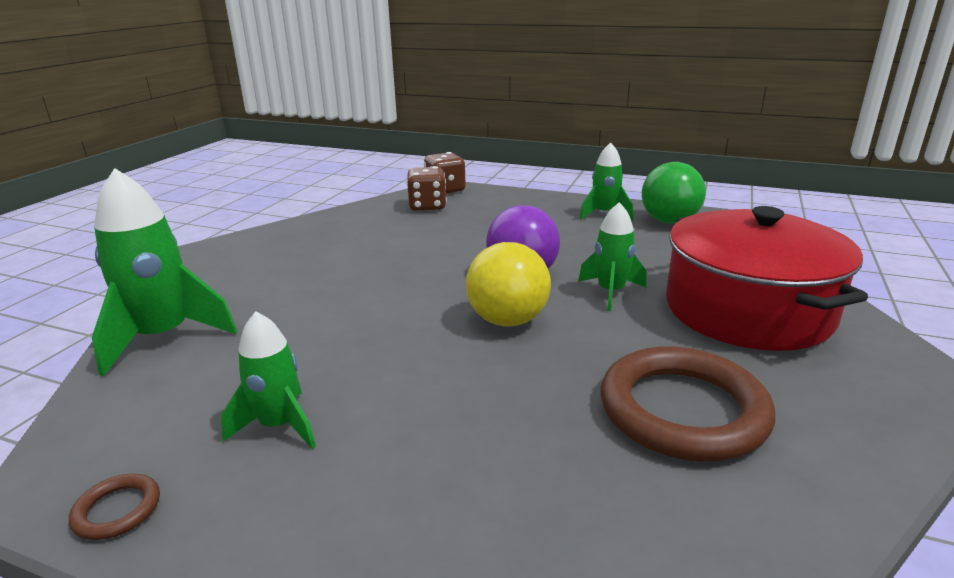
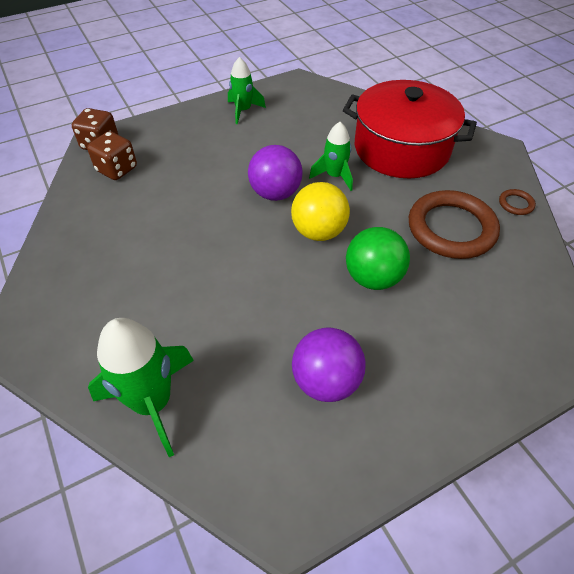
camera: 50 degrees left, 25 degrees up
(117, 510) = (340, 484): brown ring -> brown ring (516, 204)
(279, 426) = (326, 381): green rocket -> purple ball
(669, 221) = (286, 98): green ball -> green ball (373, 278)

